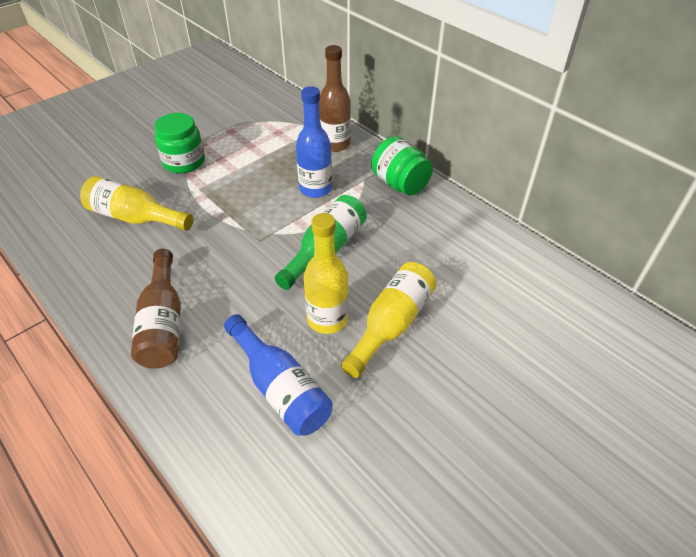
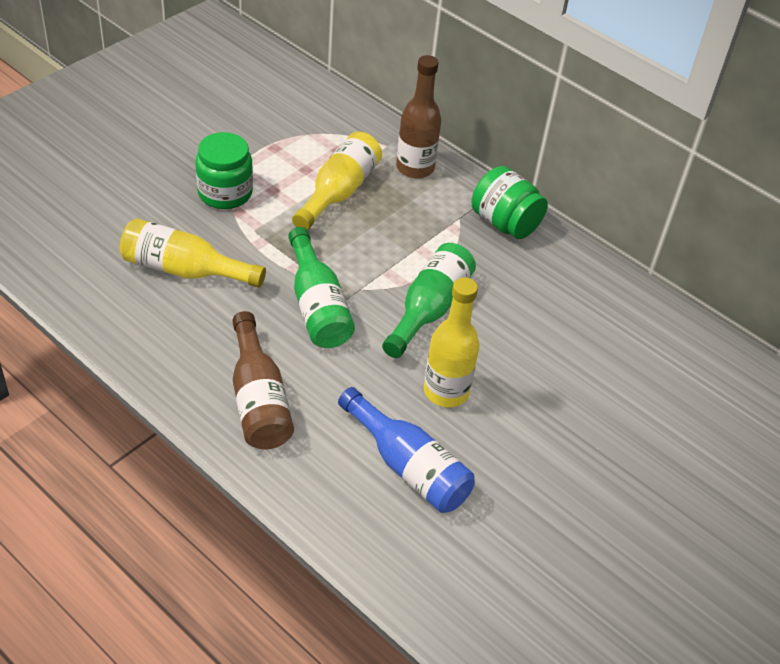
camera: 10 degrees left, 0 degrees up
(233, 246) = (317, 306): none -> green bottle
(315, 189) = (402, 230): blue bottle -> none
(391, 324) = (519, 395): yellow bottle -> yellow bottle (339, 192)

